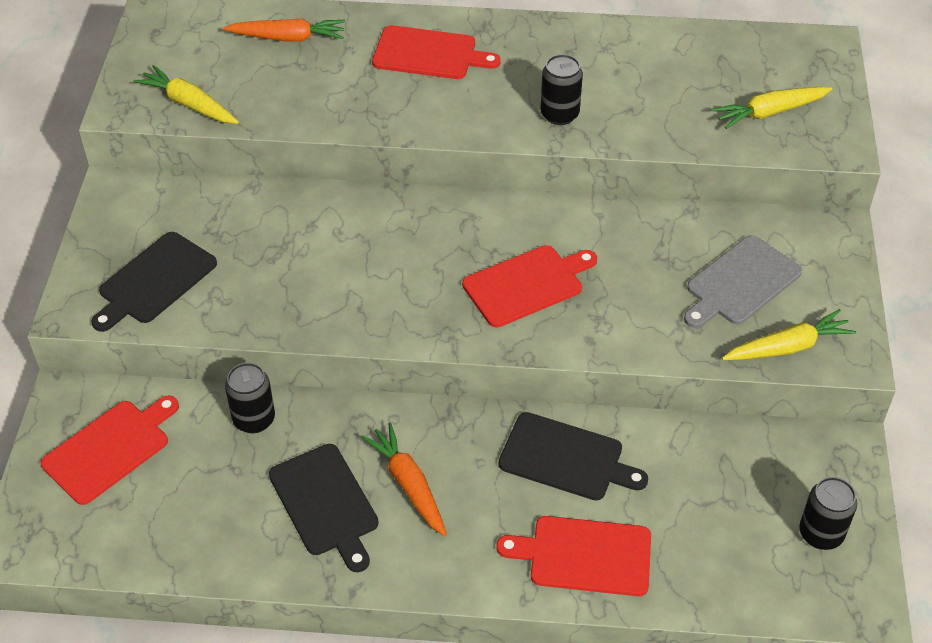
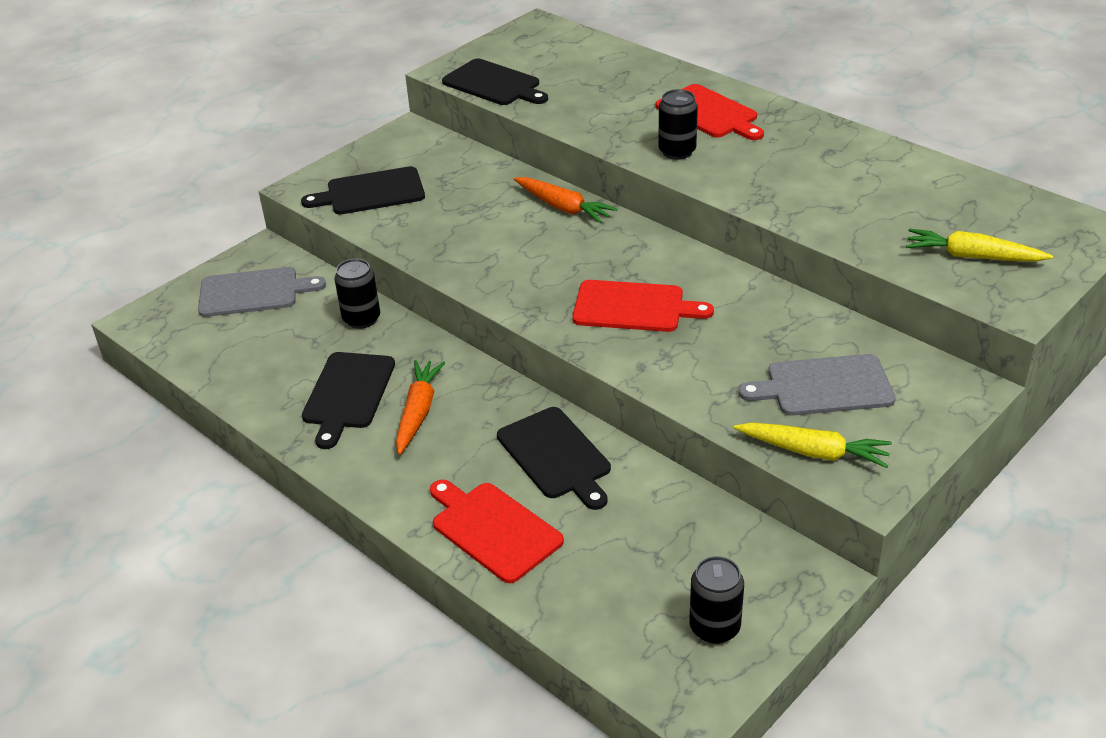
camera: 40 degrees right, 10 degrees down
(110, 449) = (253, 292): red cutting board -> grey cutting board
(189, 104) = (494, 84): yellow carrot -> black cutting board
(288, 38) = (612, 69): orange carrot -> orange carrot (563, 207)
(559, 114) = (770, 188): black can -> black can (677, 151)

